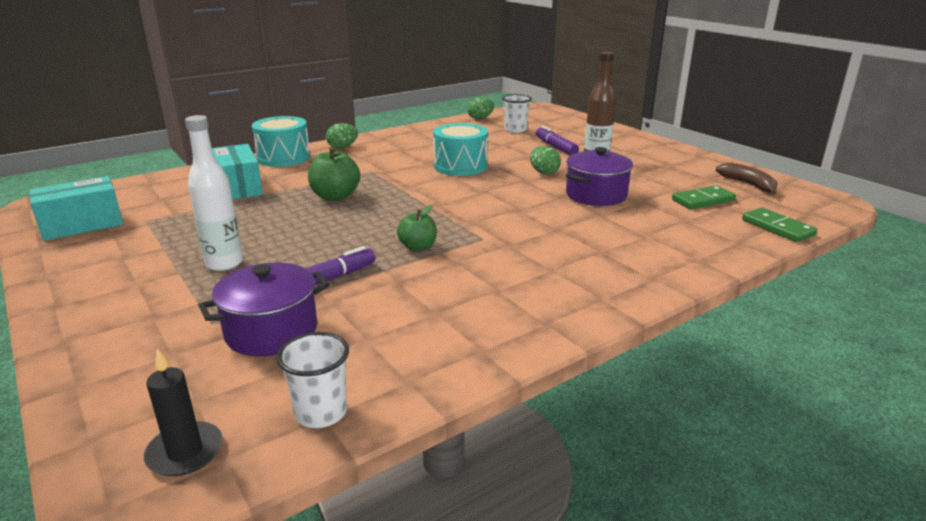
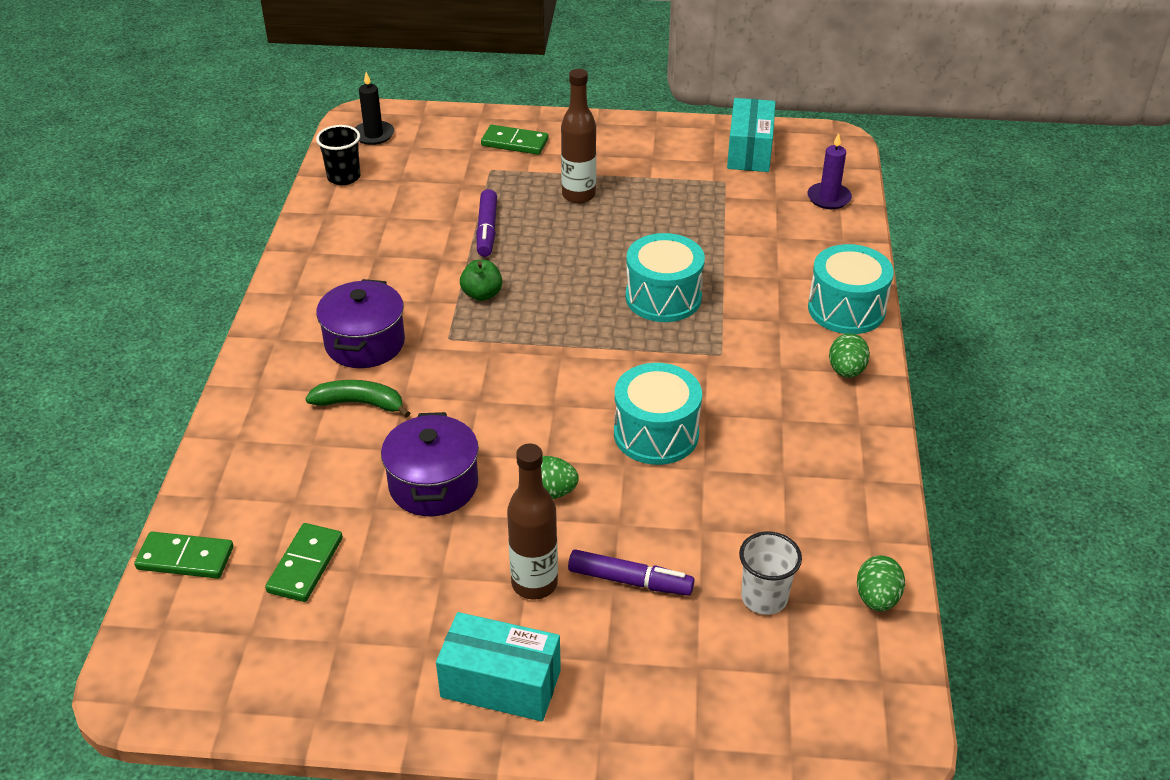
camera: 130 degrees right, 15 degrees up
(137, 333) = (514, 143): none -> green domino
(146, 187) = (829, 198): none -> purple candle
(224, 264) = (578, 195): white bottle -> brown bottle
(239, 187) = (764, 249): turquoise box -> turquoise box (500, 683)
(271, 331) = (448, 186): purple pot -> purple pot (365, 343)
(321, 413) = (344, 177): white cup -> black cup
(335, 196) = (663, 297): green apple -> turquoise drum
(590, 237) = (360, 403): none -> green banana
(748, 184) = (275, 661): brown banana -> none

